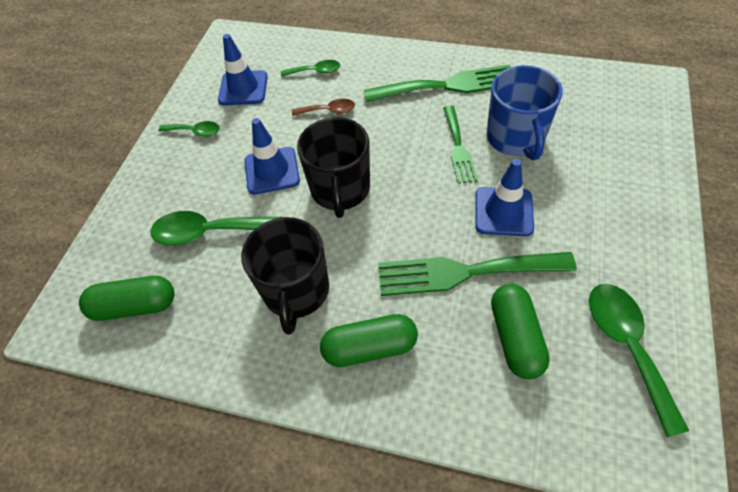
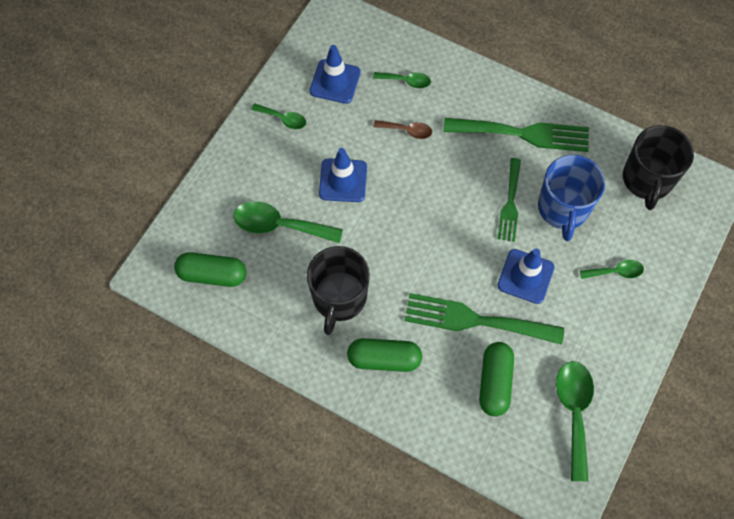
camera: 10 degrees right, 10 degrees up
(340, 190) = (396, 216): black mug -> black mug (647, 180)
(598, 182) = (615, 272): none -> green spoon

